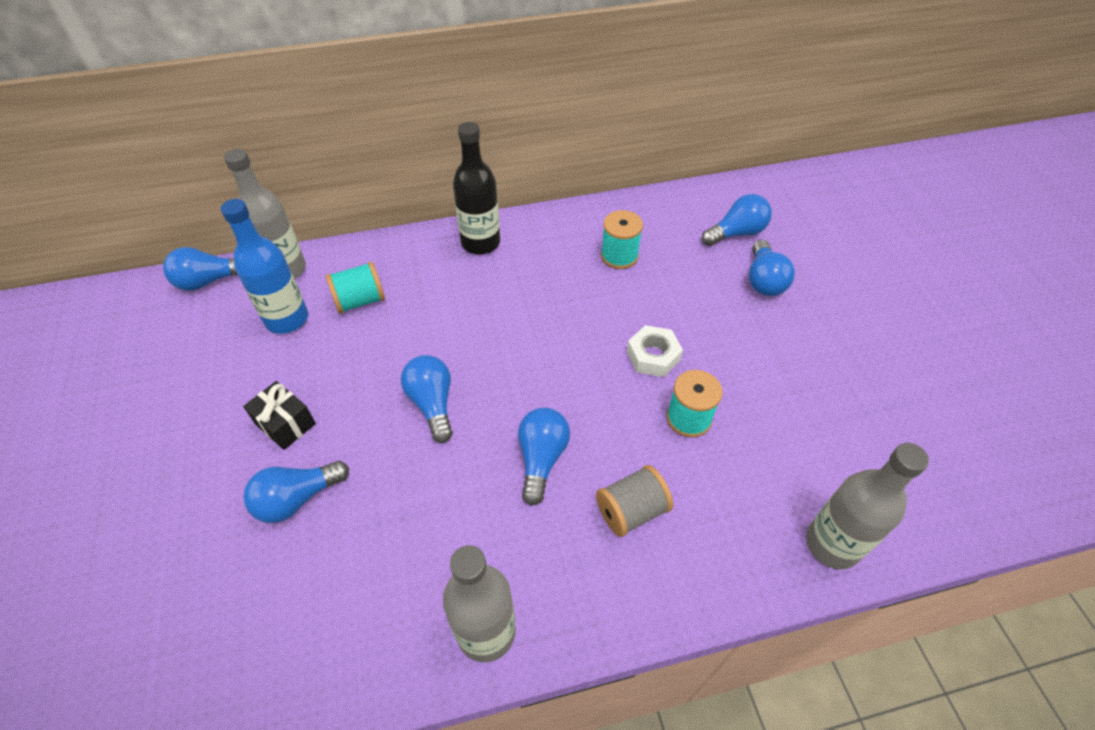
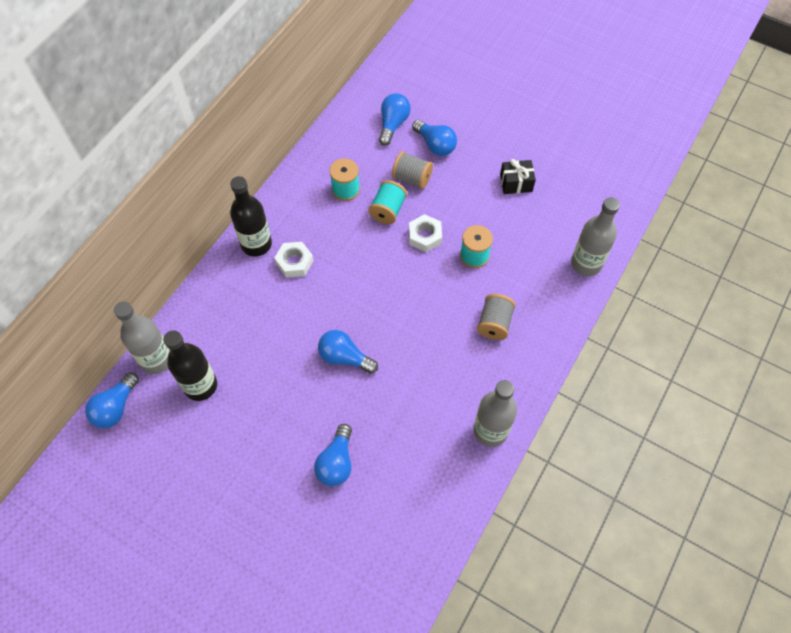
camera: 45 degrees left, 10 degrees up
(285, 424) = (280, 436): black gift -> black gift (516, 183)
(287, 319) = (200, 385): blue bottle -> black bottle
(360, 301) = (230, 338): turquoise spool -> turquoise spool (388, 210)
(494, 282) = (294, 262): none -> white nut
(541, 458) = (429, 336): blue light bulb -> none
(701, 293) = (412, 178): none -> grey spool

